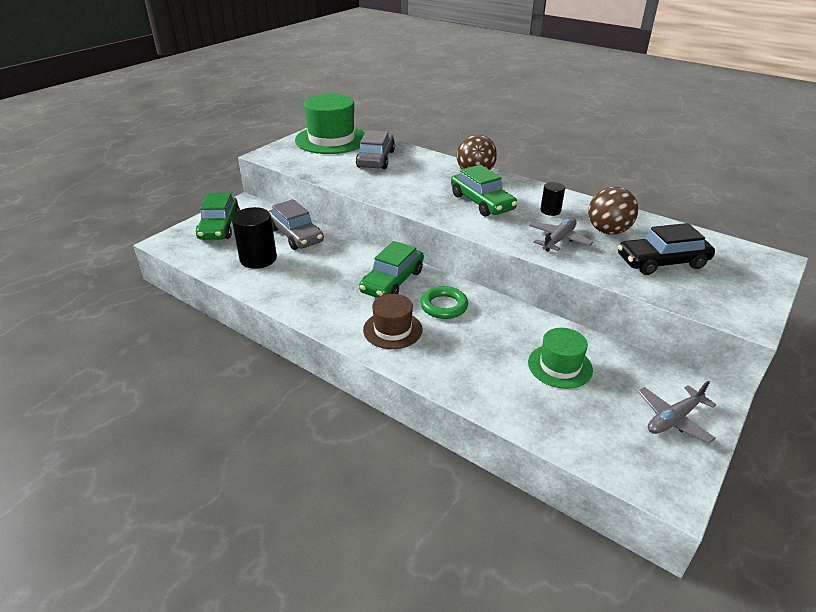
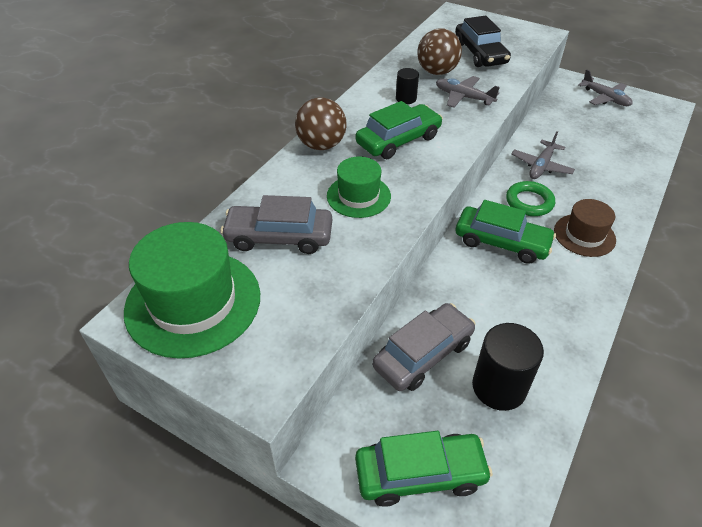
camera: 95 degrees left, 10 degrees up
(502, 325) = (541, 166): none -> grey plane
(560, 366) = (579, 139): green hat -> green hat (358, 196)

